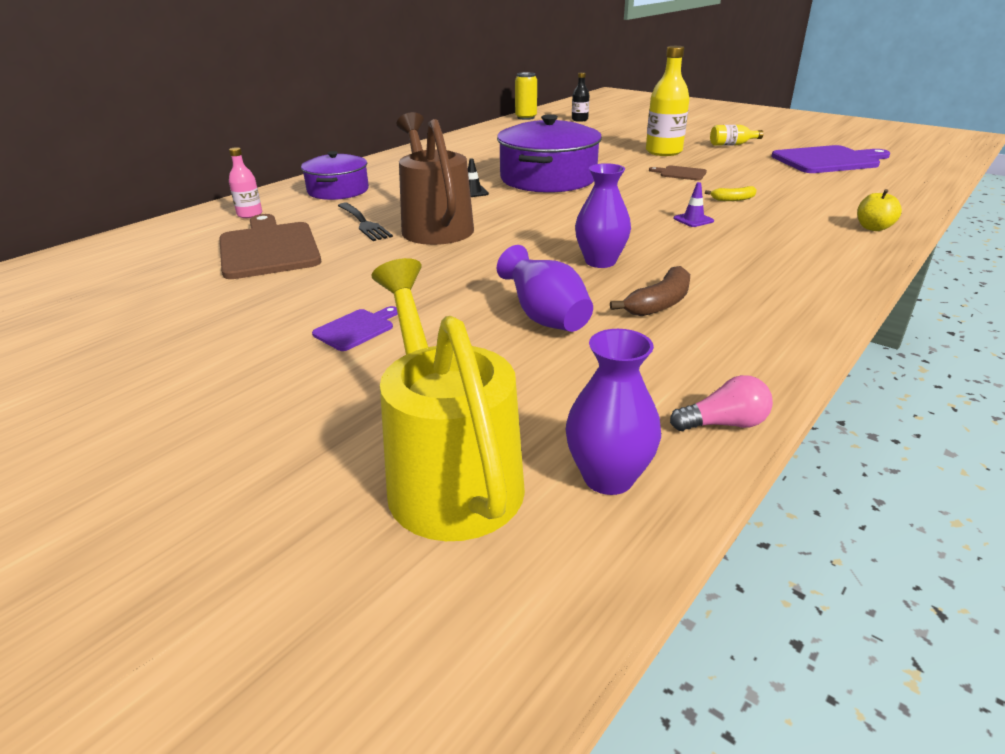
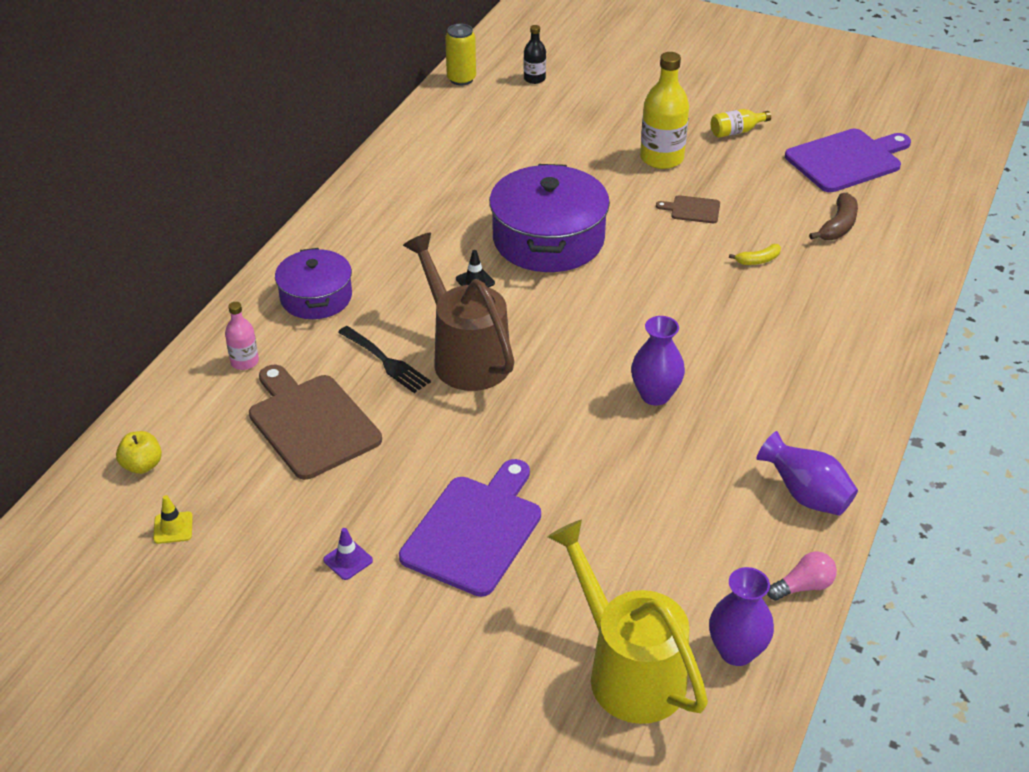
camera: 15 degrees left, 10 degrees up
(81, 295) = (173, 528): none -> yellow traffic cone
(356, 329) = (475, 531): purple cutting board -> purple cutting board, size x2.14
(545, 318) = (634, 489): purple vase -> purple vase (806, 495)
(659, 303) = (725, 451): brown banana -> brown banana (838, 226)
(693, 220) = (726, 307): purple traffic cone -> purple traffic cone (348, 560)
(873, 228) = (897, 299): yellow apple -> yellow apple (142, 465)

